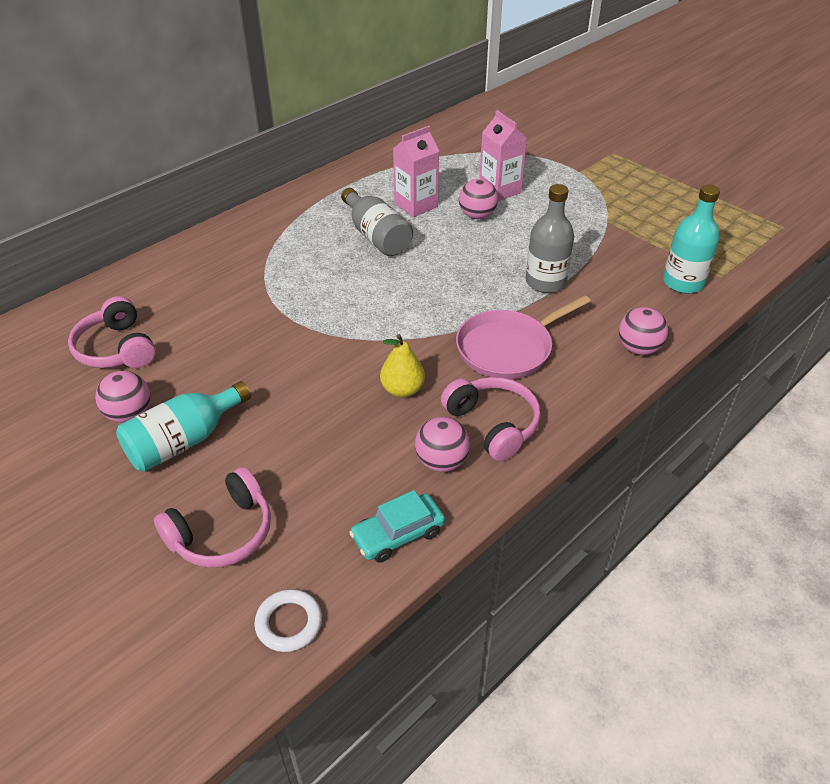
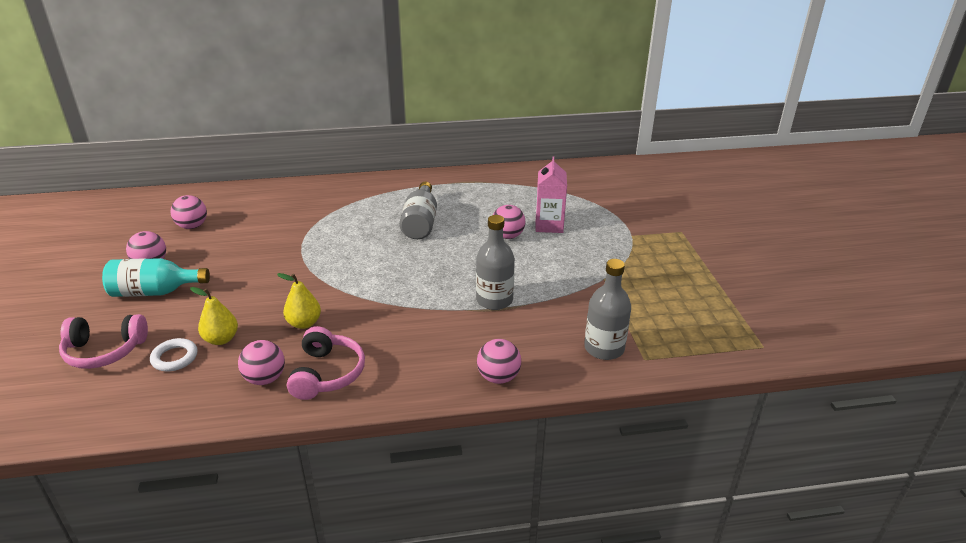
camera: 35 degrees right, 10 degrees down
(116, 349) = (192, 226): pink headphones -> pink ball
(289, 623) = (66, 419): white ring -> white ring (174, 358)
(339, 449) = (221, 339): none -> yellow pear
(398, 534) = (182, 406): turquoise car -> none
(416, 205) = (474, 213): pink carton -> none
(508, 349) = (405, 331): pink pan -> none
(683, 282) = (604, 348): turquoise bottle -> grey bottle

